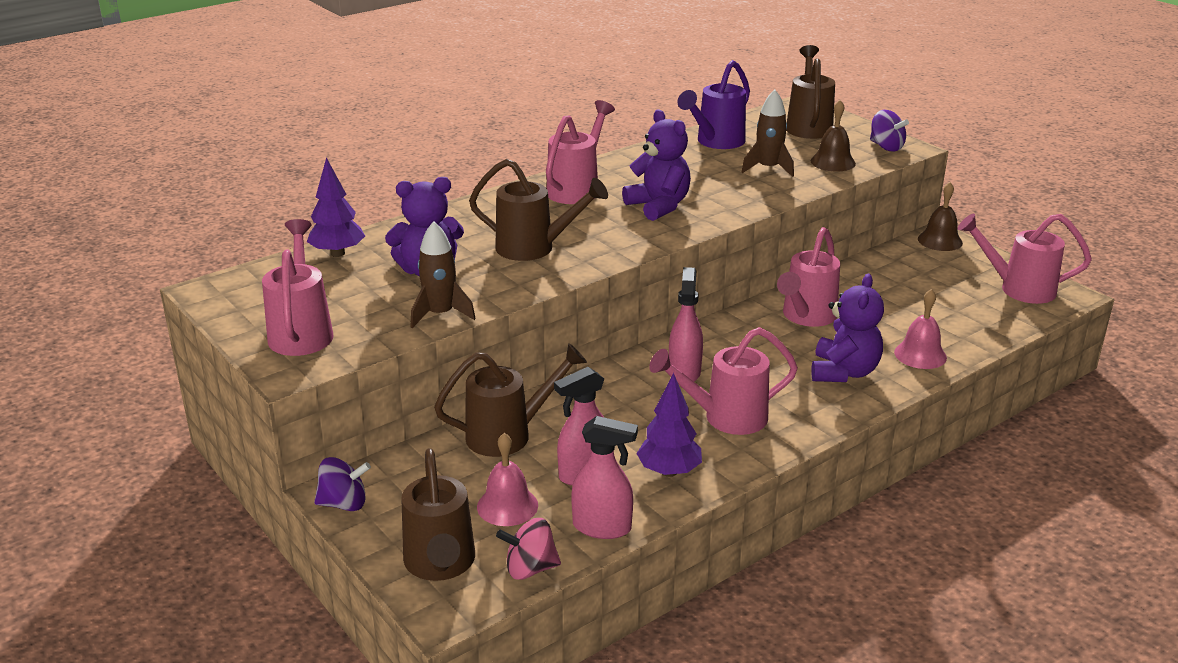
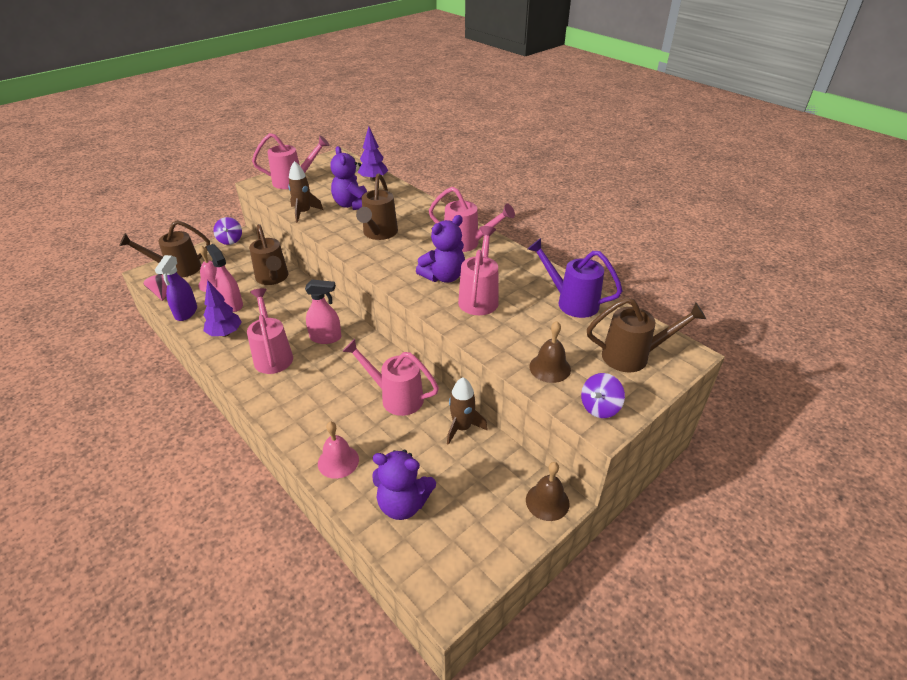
camera: 85 degrees right, 10 degrees up
(602, 527) = (186, 312): pink spray bottle -> purple spray bottle
(768, 168) = (524, 329): brown rocket -> brown rocket (462, 428)
(844, 372) = (318, 413): purple teddy bear -> purple teddy bear (403, 504)
(1018, 289) = (454, 555): pink watering can -> pink watering can (479, 298)

